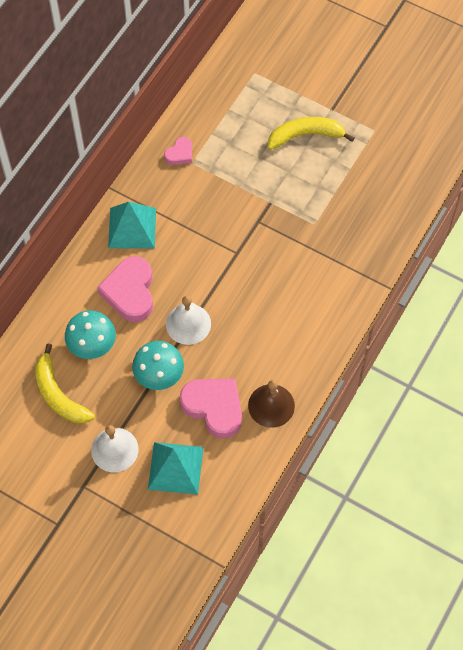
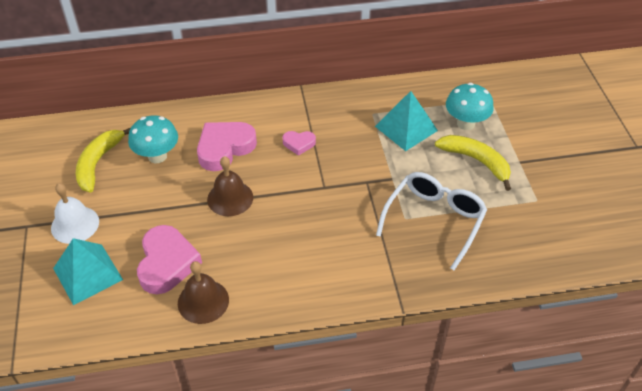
camera: 50 degrees right, 15 degrees down
(132, 228) = (280, 116): turquoise pyramid -> turquoise pyramid (406, 128)
(159, 376) = (165, 210): turquoise mushroom -> turquoise mushroom (465, 123)
(180, 154) = (371, 103): pink heart -> pink heart (299, 144)
(188, 324) = (230, 198): white bell -> brown bell
(333, 207) = (434, 220): none -> white glasses

